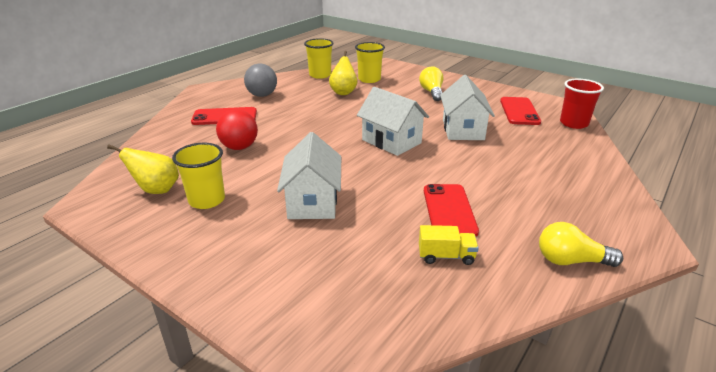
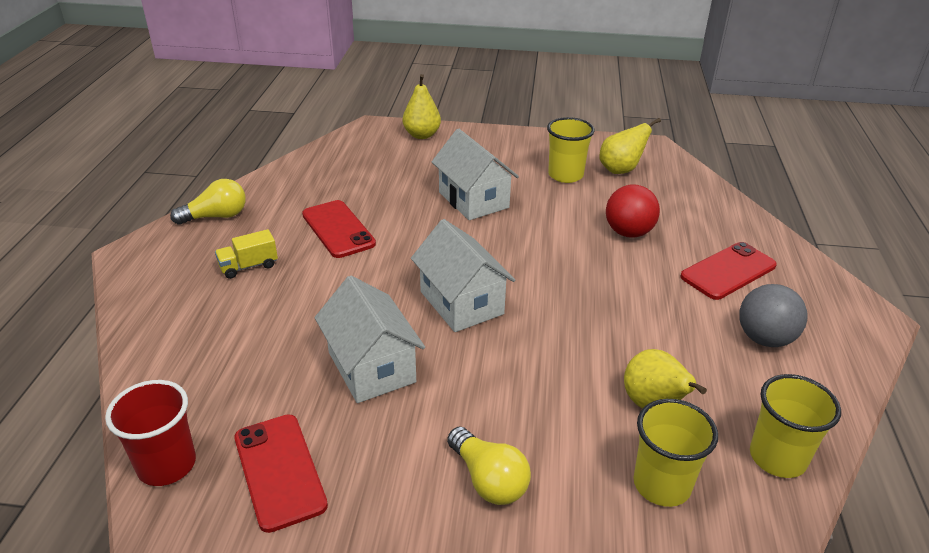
camera: 150 degrees right, 5 degrees up
(275, 311) = (422, 135): none -> yellow pear
(391, 141) = (461, 303): white house -> white house turned 45 degrees clockwise
(446, 256) = (325, 191): yellow truck -> yellow truck (249, 266)

